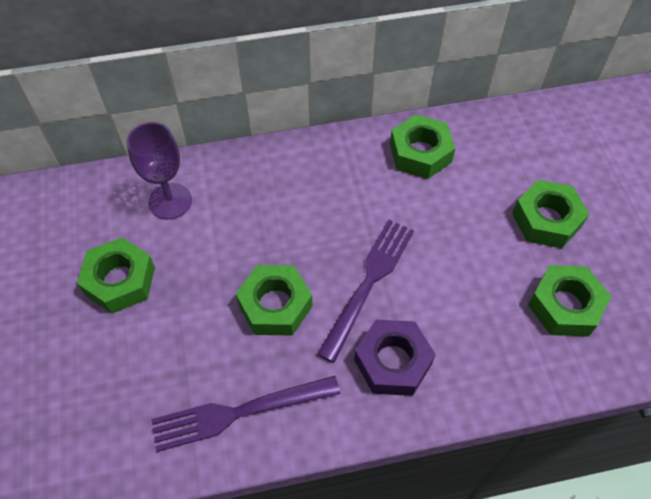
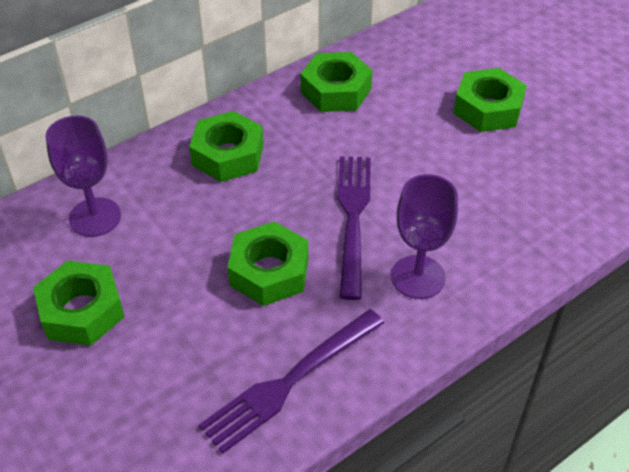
camera: 25 degrees left, 10 degrees down
(393, 362) = (418, 277): purple nut -> purple goblet
(565, 306) = (546, 172): green nut -> green nut (228, 155)

